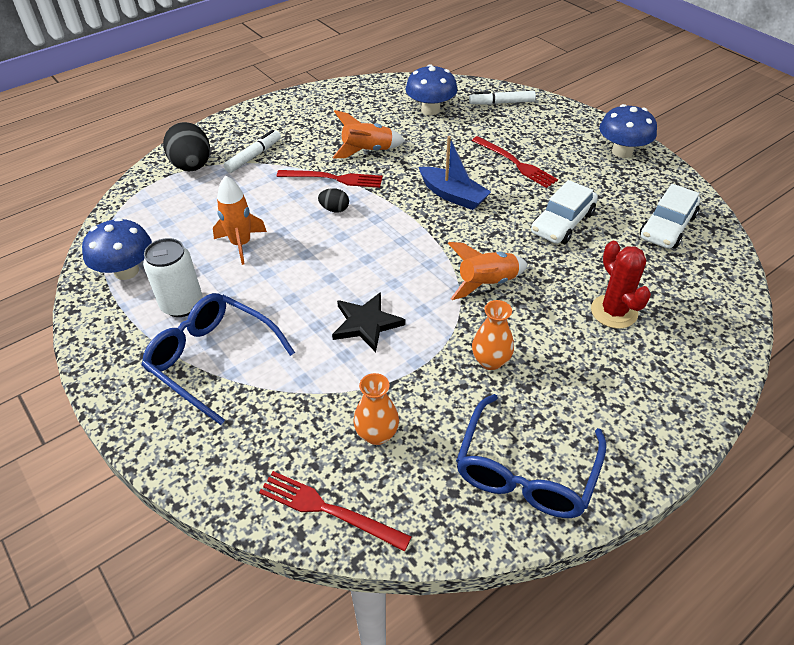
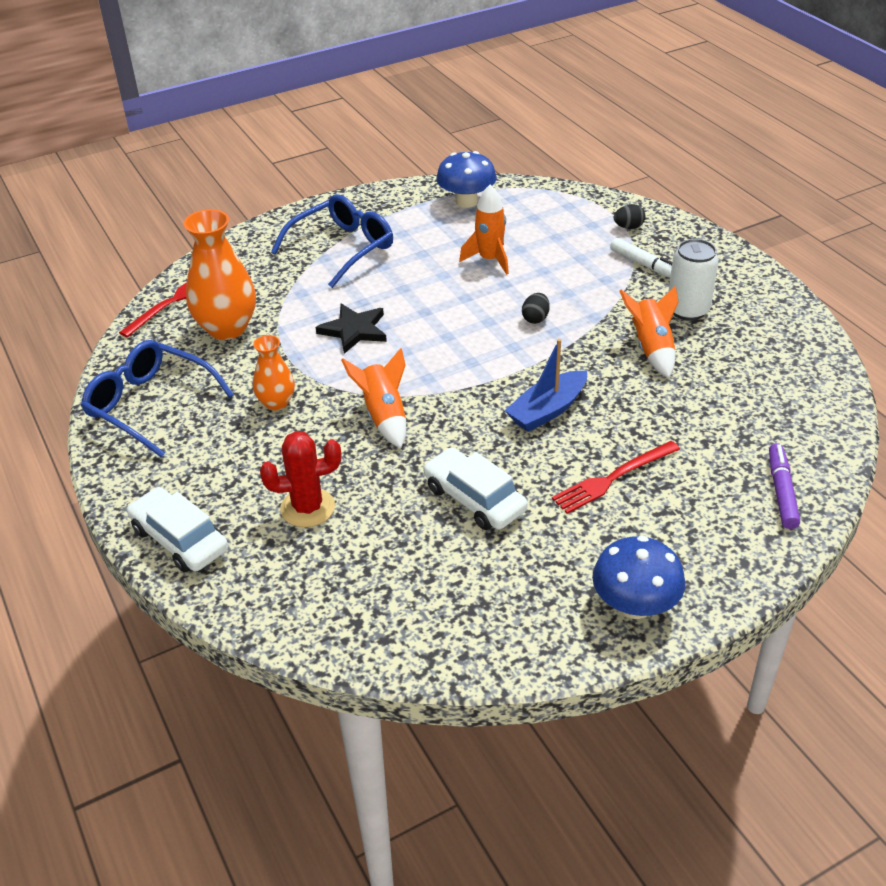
camera: 100 degrees right, 5 degrees down
(182, 304) = (414, 231): white can -> white can (688, 310)
(192, 166) = (628, 227): black egg -> black egg, size x0.50
(333, 179) = (594, 320): red fork -> none
(377, 434) = (227, 328): orange vase -> orange vase, size x1.78
(430, 110) = (756, 413): blue mushroom -> none
(501, 103) = (781, 491): white marker -> purple marker
(667, 227) = (443, 604): white car -> white car (180, 539)

